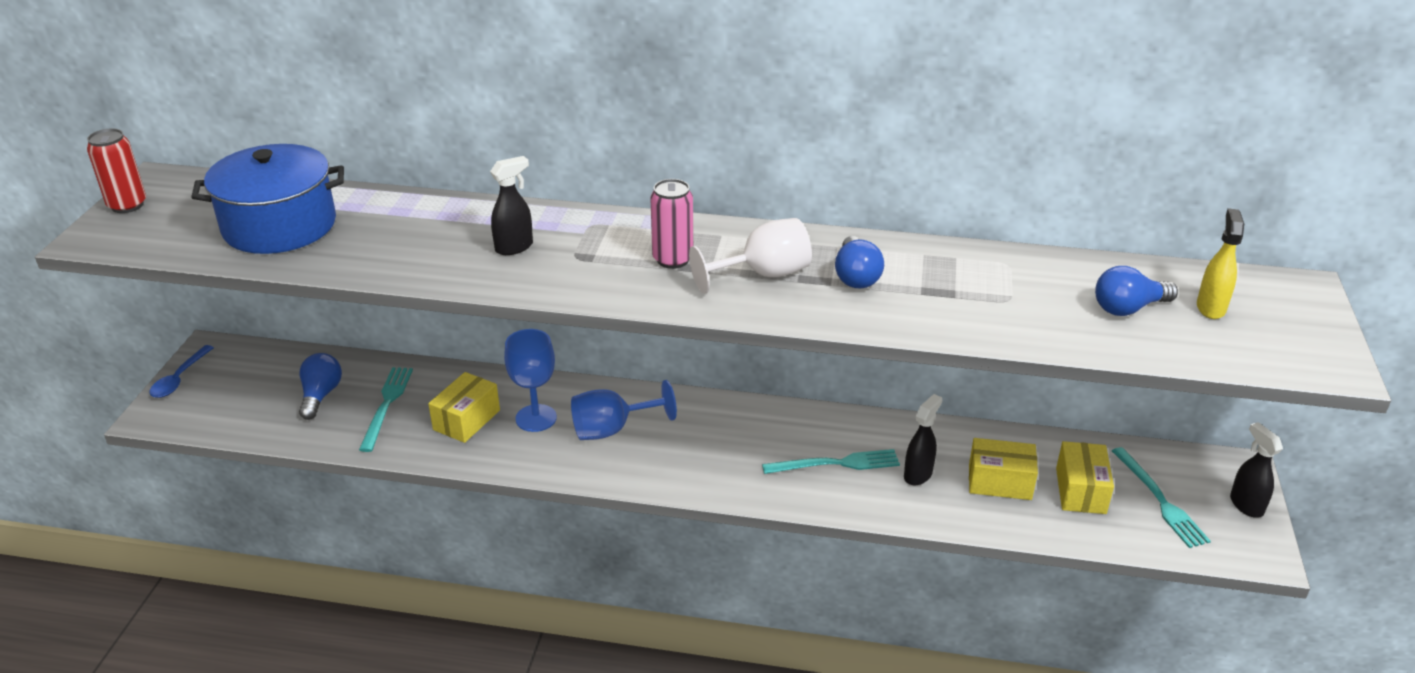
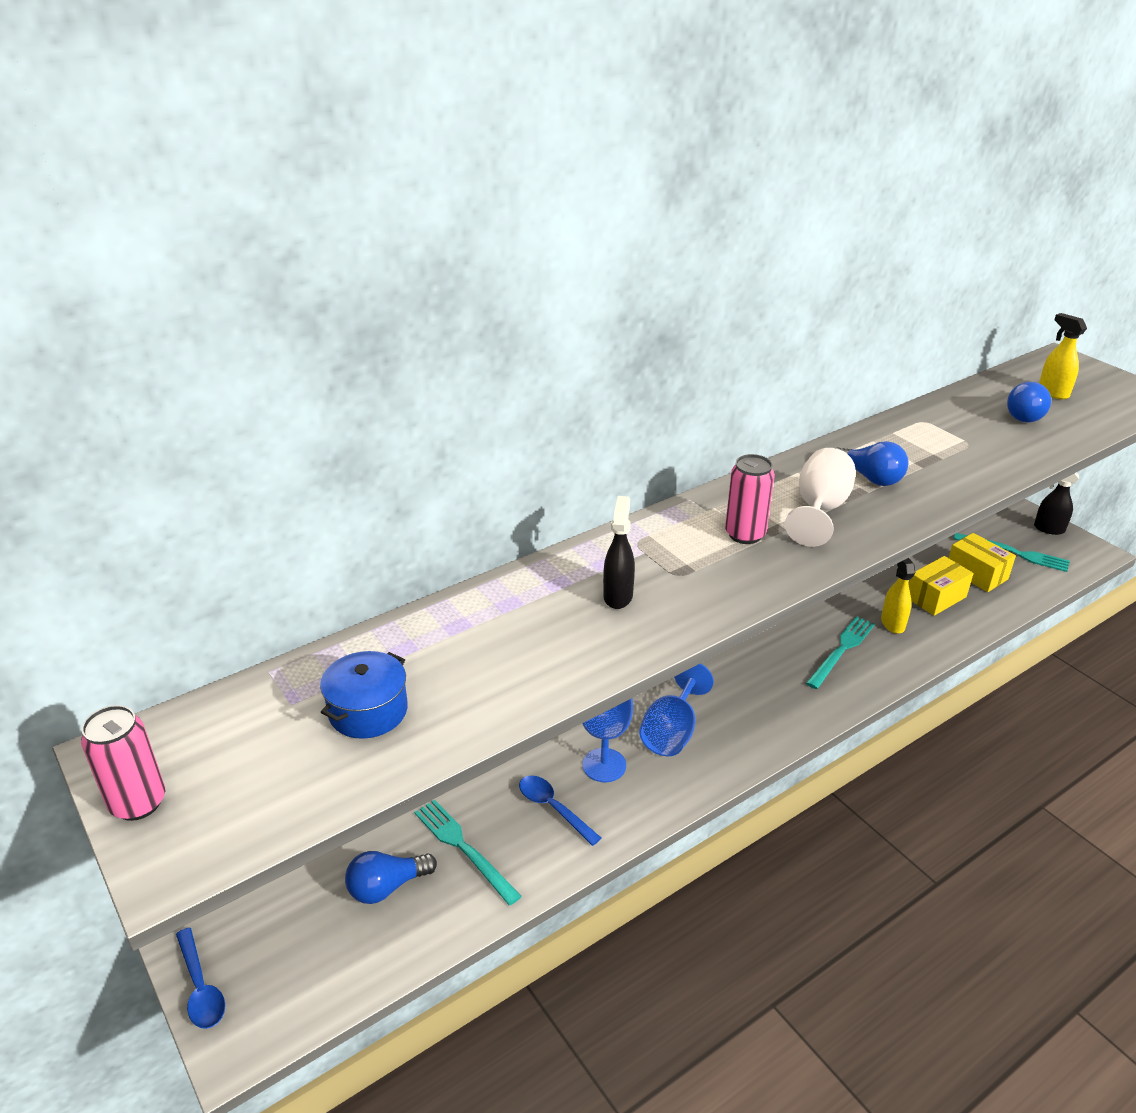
camera: 45 degrees left, 0 degrees up
(127, 205) = (138, 803): red can -> pink can
(279, 226) = (368, 711): blue pot -> blue pot, size x0.55
(321, 395) = (387, 887): blue light bulb -> blue light bulb turned 75 degrees counterclockwise
(466, 420) = (553, 808): yellow box -> blue spoon
(918, 474) = (892, 623): black spray bottle -> yellow spray bottle

